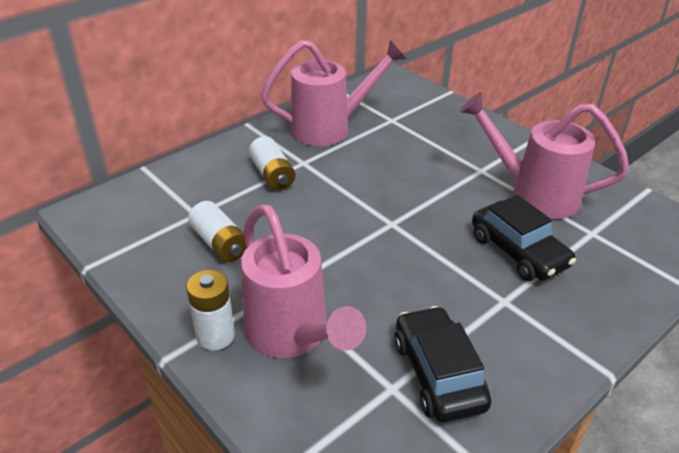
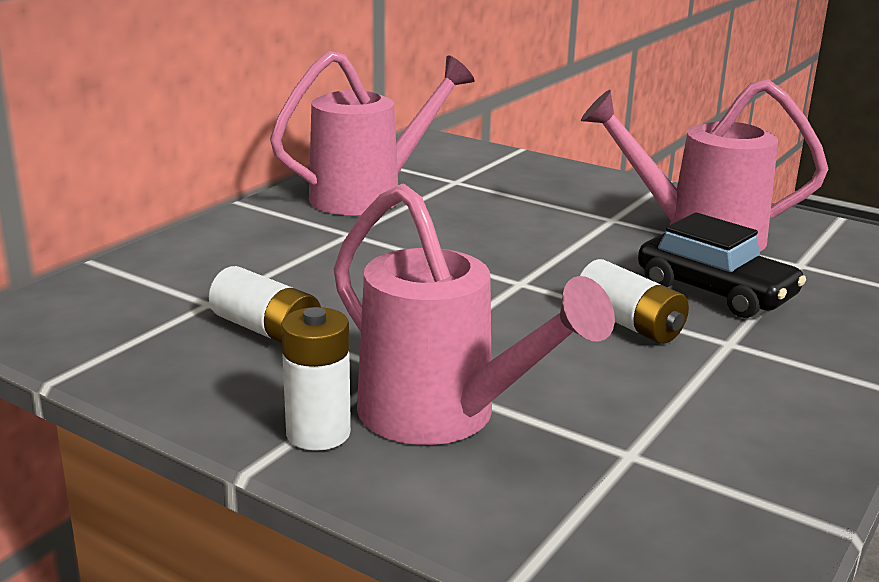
camera: 15 degrees left, 15 degrees down
(272, 175) = (309, 250): white battery -> white battery (629, 324)
(438, 374) = (686, 429): black car -> none

